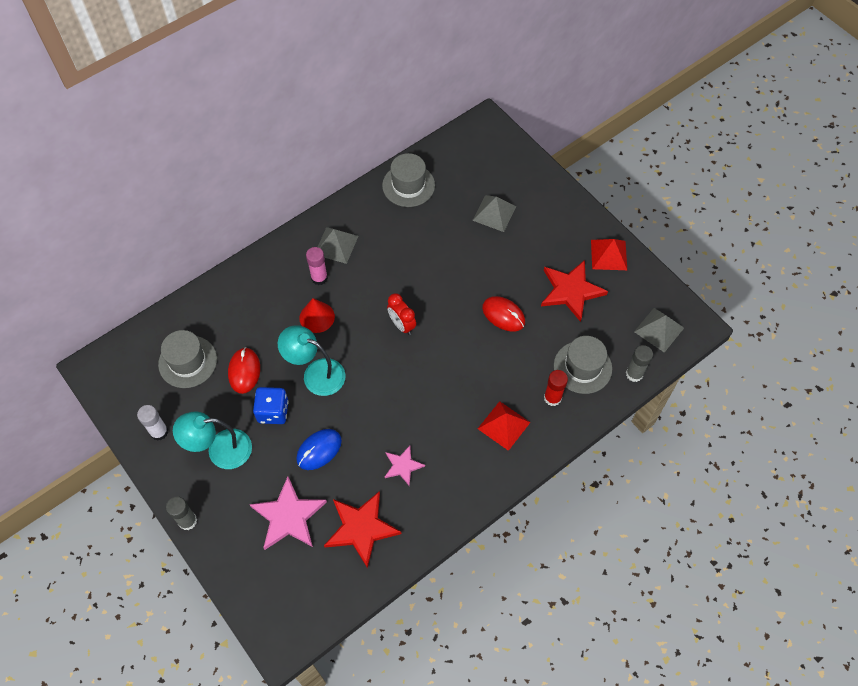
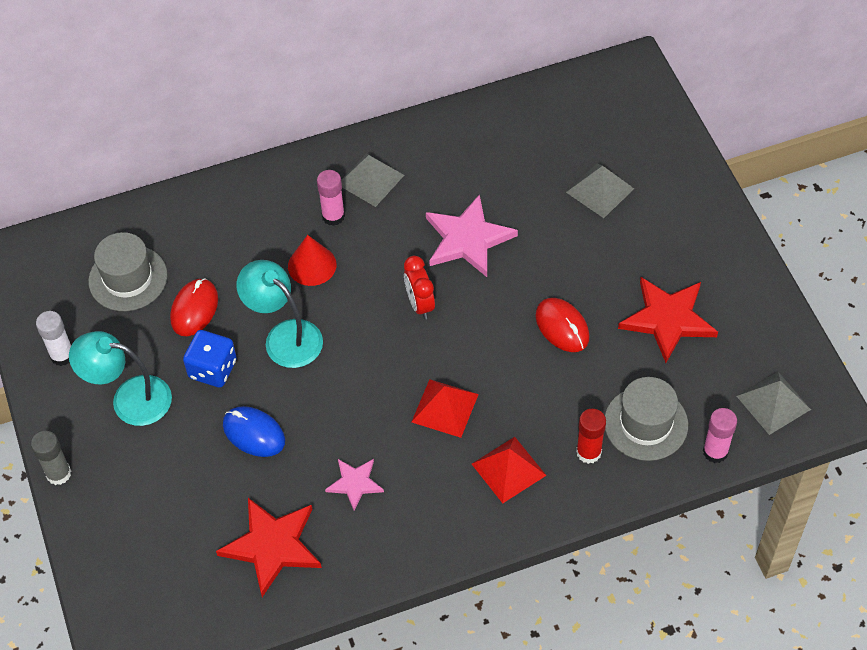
camera: 20 degrees right, 5 degrees down
(289, 516) = (186, 504): pink star -> pink star (468, 239)
(319, 450) = (254, 433): blue mouse -> blue mouse turned 60 degrees clockwise
(408, 185) = (496, 125): grey hat -> none
(609, 254) = (740, 284): red pyramid -> red pyramid (445, 408)
(634, 374) = (715, 452): grey glue stick -> pink glue stick

